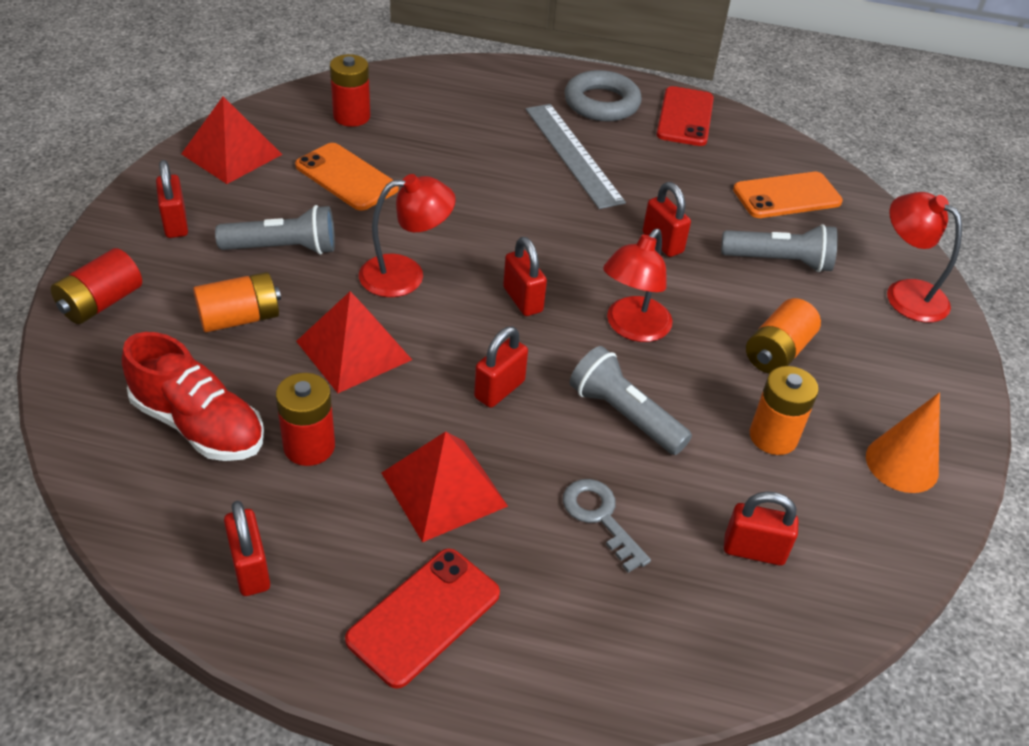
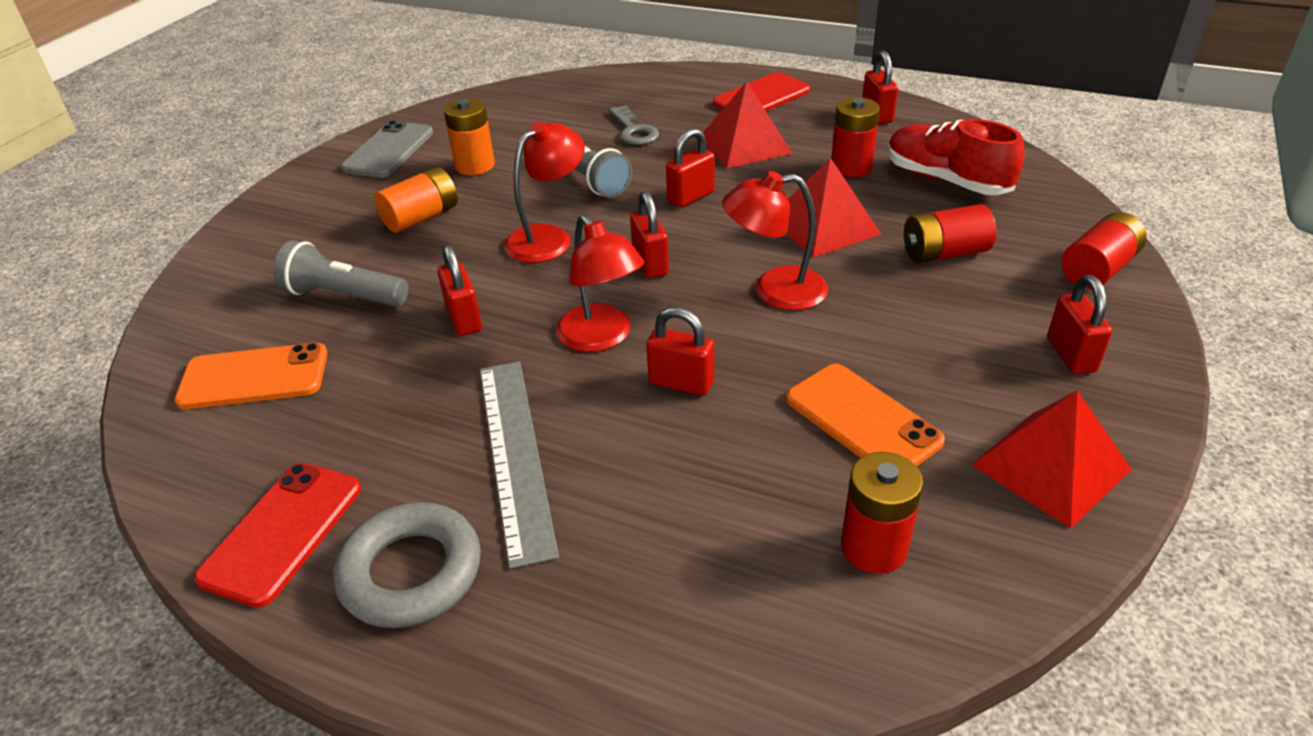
camera: 165 degrees left, 5 degrees down
(240, 318) = (944, 253): orange battery -> red battery
(284, 248) = (921, 321): grey flashlight -> none
(754, 550) = (536, 116): red padlock -> red padlock (681, 383)
(902, 464) = (388, 150): orange cone -> grey phone
(905, 293) = (240, 262): red lamp -> red lamp (602, 338)

